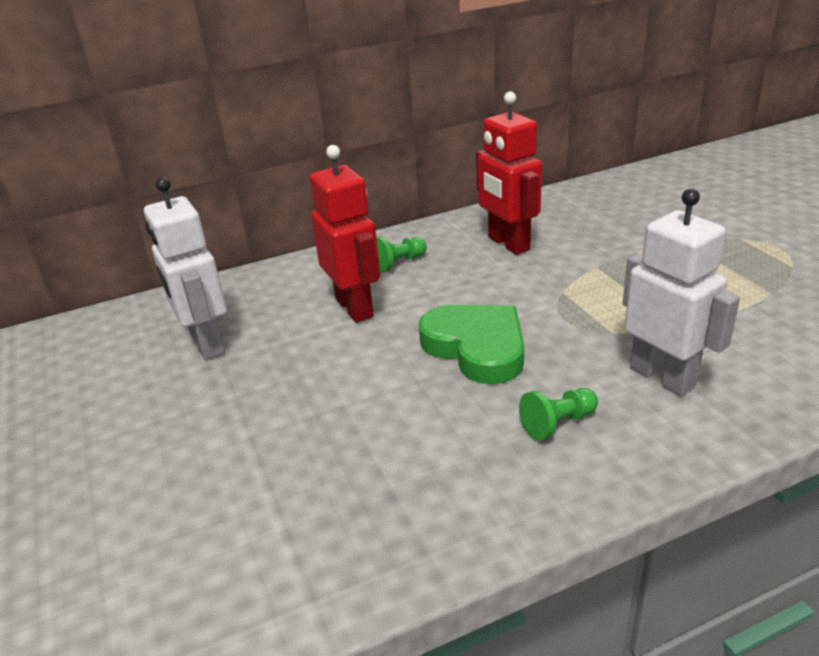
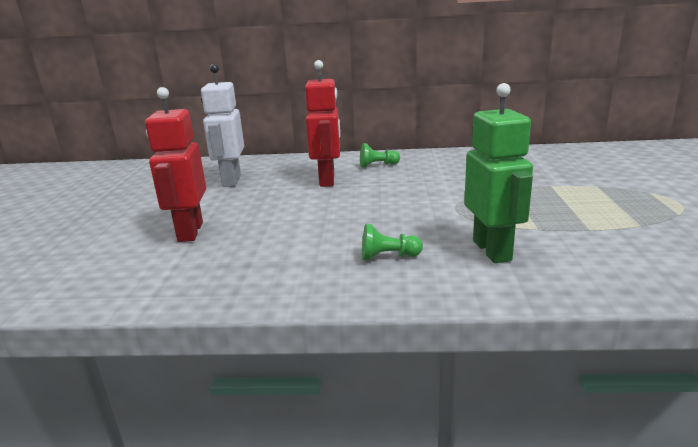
camera: 25 degrees right, 10 degrees down
(476, 347) = (379, 211): green heart -> none
(508, 244) = (459, 167): red robot -> red robot (189, 232)
(662, 376) = (492, 250): white robot -> green robot

